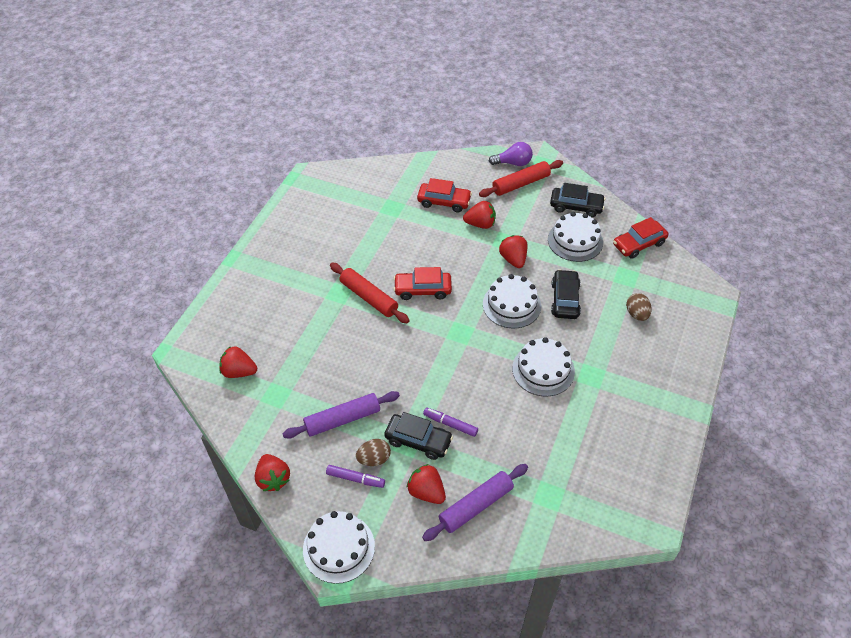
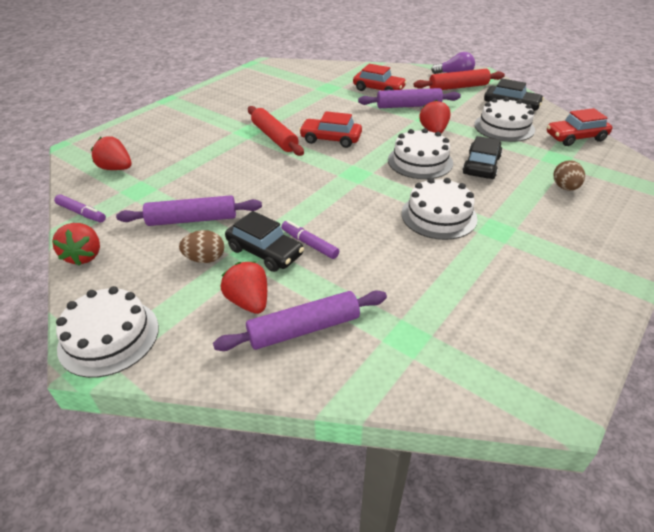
camera: 15 degrees right, 10 degrees down
(355, 479) = (173, 273): purple marker -> purple marker (81, 213)
(480, 224) = (408, 106): red strawberry -> purple rolling pin

